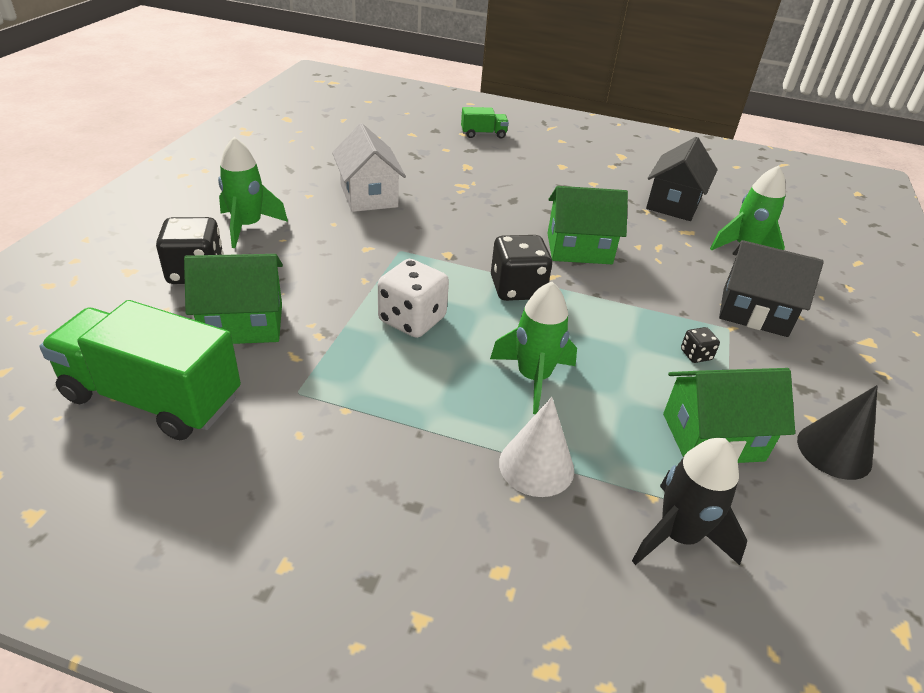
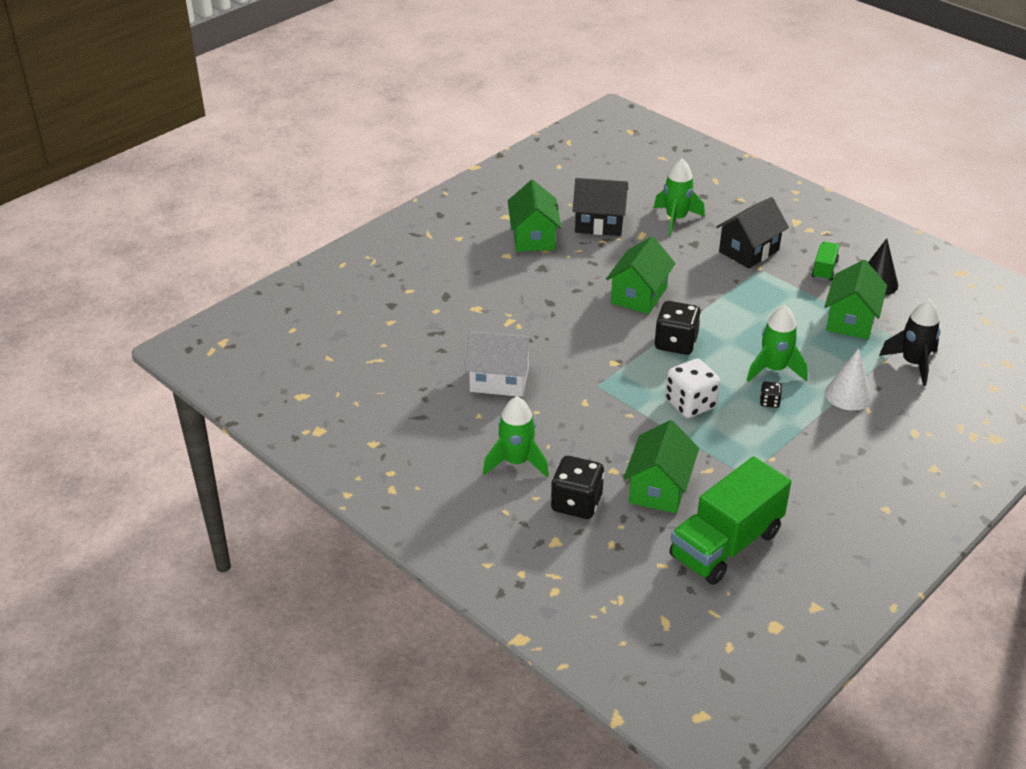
camera: 60 degrees left, 0 degrees up
(483, 134) = (418, 278): green truck -> green truck (824, 269)
(606, 174) = (533, 237): none -> green house
(674, 203) = (599, 223): black house -> black house turned 45 degrees counterclockwise
(696, 355) = (780, 294): black dice -> black dice (769, 402)

